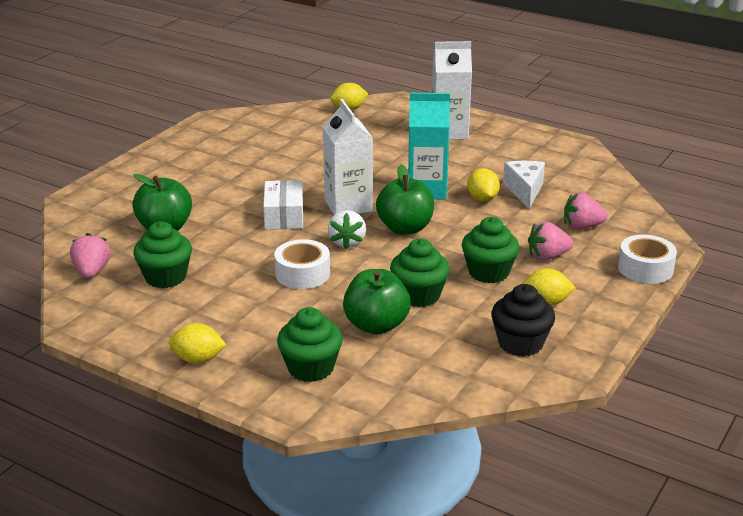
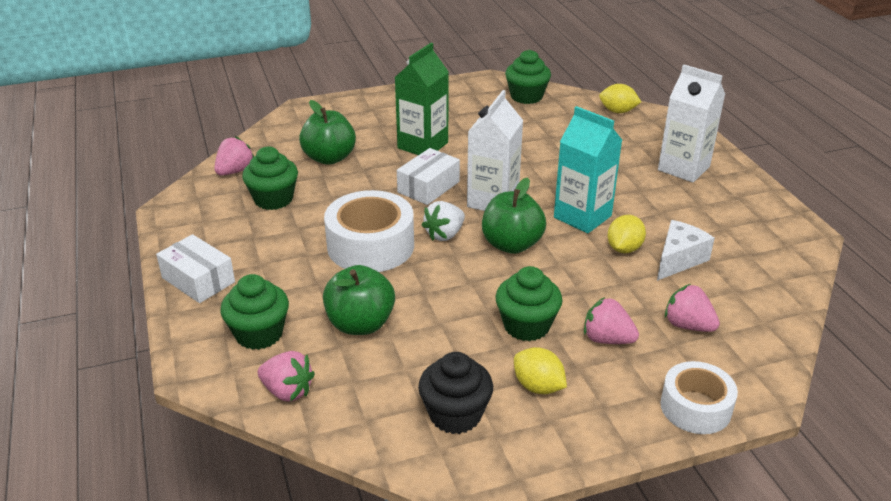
camera: 40 degrees right, 5 degrees up
(198, 359) = (198, 280): yellow lemon -> white box
(232, 188) = (423, 145): none -> green carton
(302, 274) = (370, 246): white tape -> white tape, size x1.56
(390, 389) = (287, 391): none -> pink strawberry
(419, 295) = (434, 315): green cupcake -> green cupcake (526, 96)

